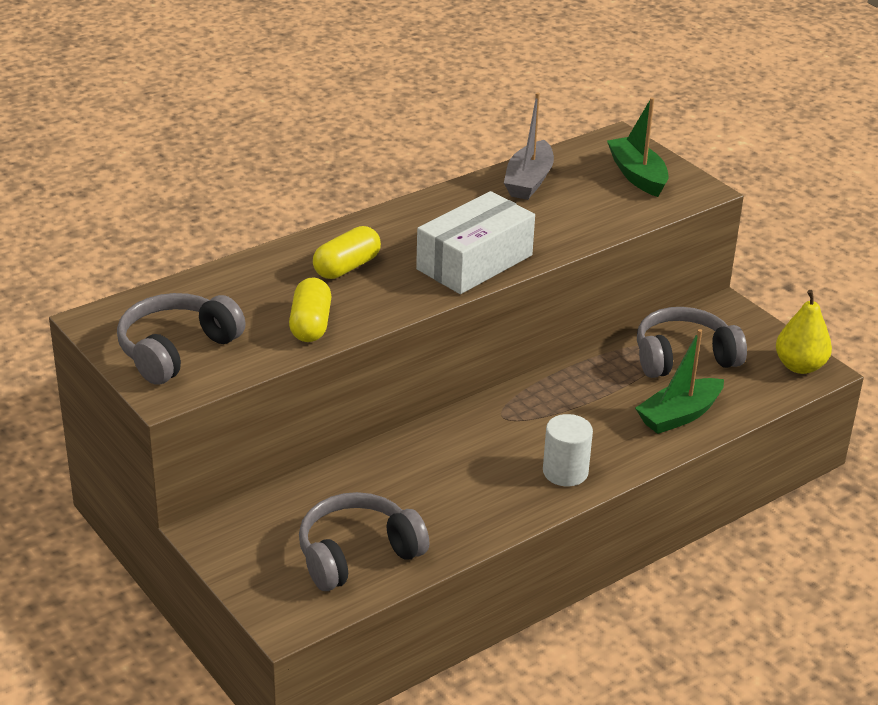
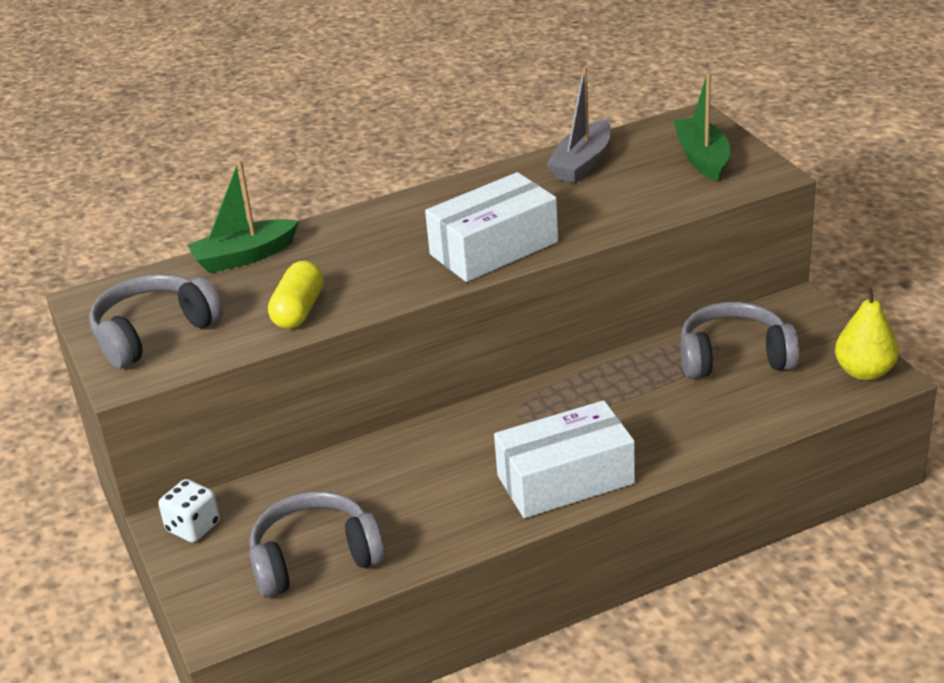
camera: 15 degrees right, 0 degrees up
(230, 533) = (193, 527): none -> white dice
(346, 267) = (358, 251): yellow capsule -> none
(565, 472) = (565, 479): white cylinder -> white box
(679, 415) = (710, 422): green boat -> green boat (244, 256)

